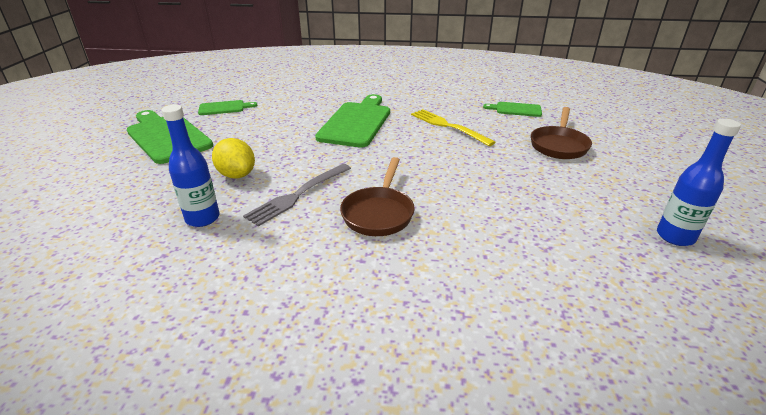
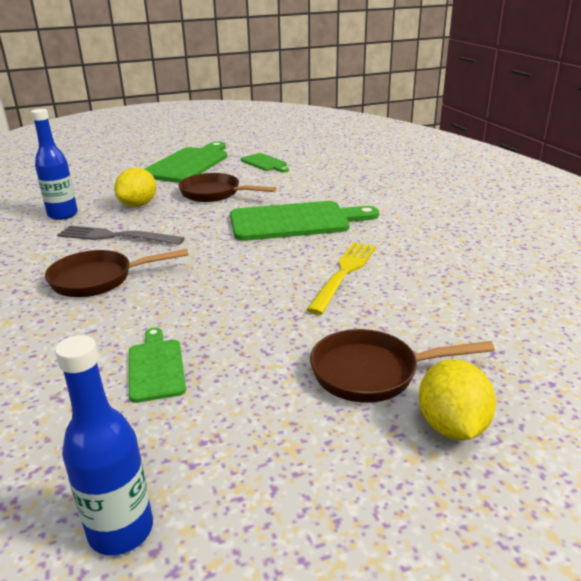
camera: 65 degrees right, 5 degrees down
(261, 138) = (214, 194): none -> brown pan
(516, 109) = (473, 313): green cutting board -> green cutting board (156, 367)
(607, 140) = (452, 426): none -> yellow lemon

